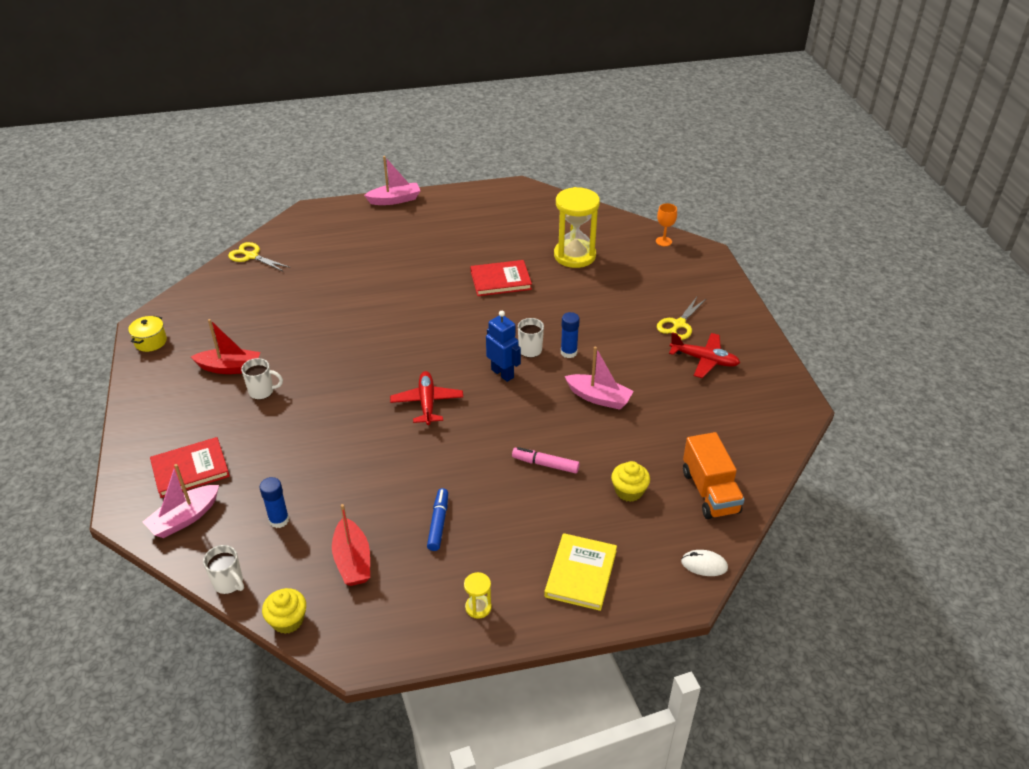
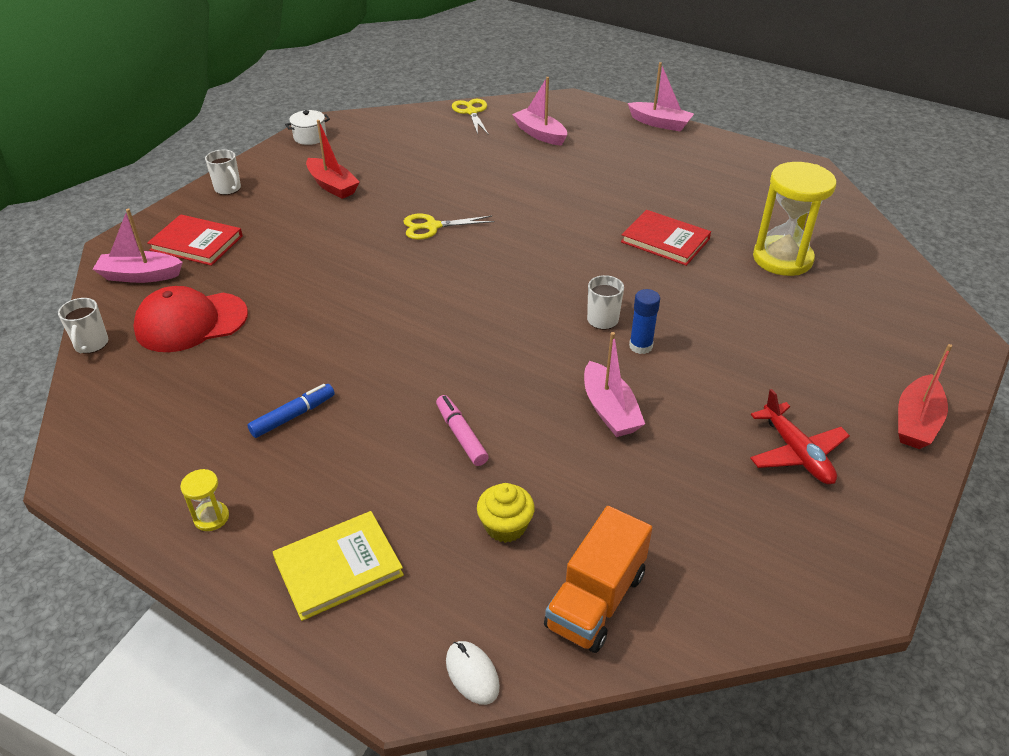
camera: 45 degrees right, 0 degrees up
(150, 342) = (310, 137): yellow pot -> white pot
(262, 392) = (327, 217): white mug -> white mug (228, 189)
(279, 520) = (191, 322): blue glue stick -> red cap
(287, 620) = (79, 404): yellow cupcake -> none
(325, 248) = (540, 134): none -> pink boat
(352, 561) = (188, 395): red boat -> red boat (916, 422)
(427, 403) = (438, 306): red plane -> none
(502, 373) = (544, 324): blue robot -> none
(663, 241) = (920, 299): orange goblet -> none
(679, 324) = (817, 395): yellow scissors -> yellow scissors (432, 227)

